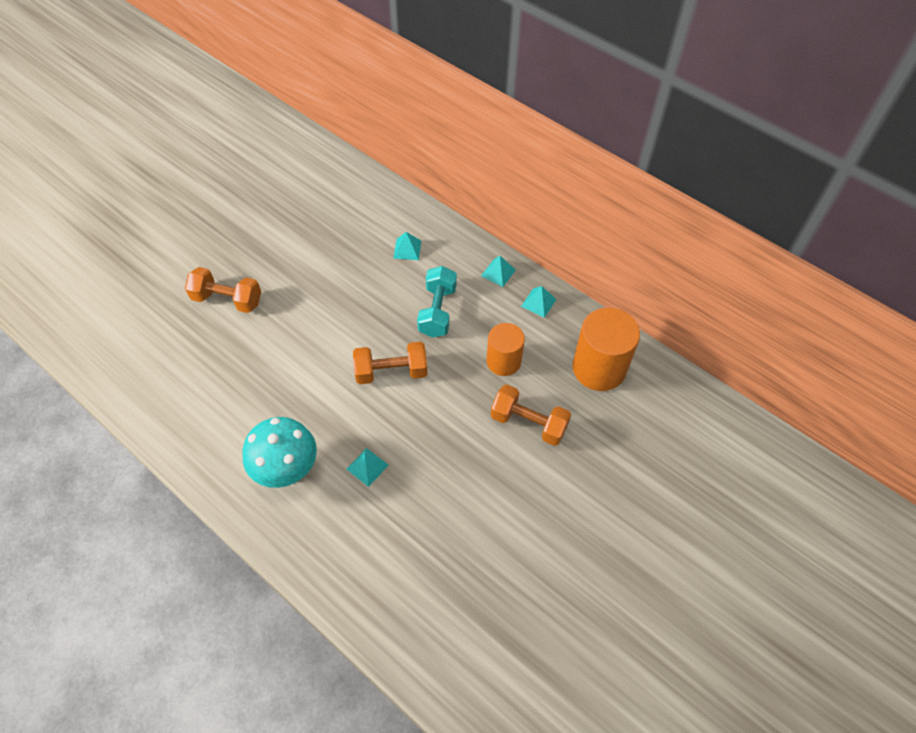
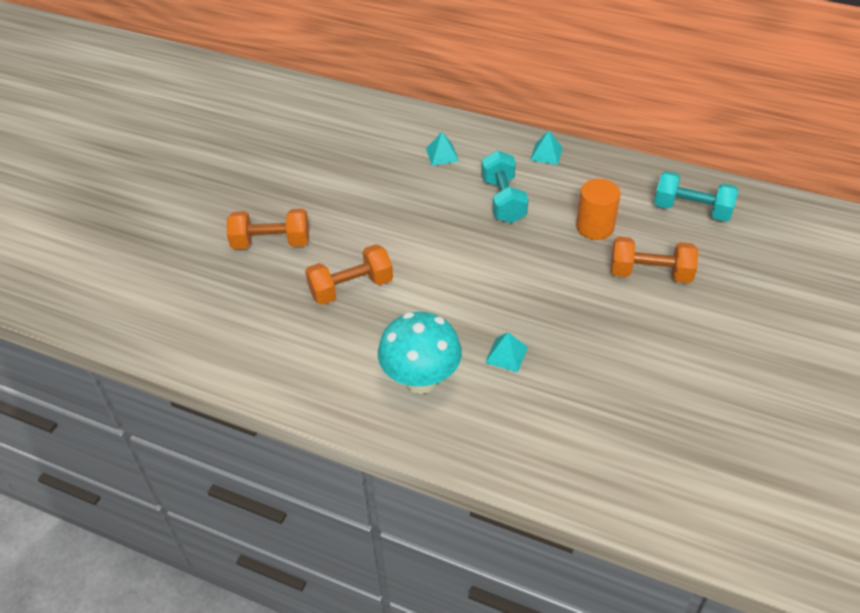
camera: 15 degrees left, 10 degrees down
(391, 372) = (485, 264): orange dumbbell -> orange dumbbell (351, 288)
(538, 302) = (601, 169): turquoise pyramid -> none
(599, 368) = (692, 210): orange cylinder -> turquoise dumbbell

